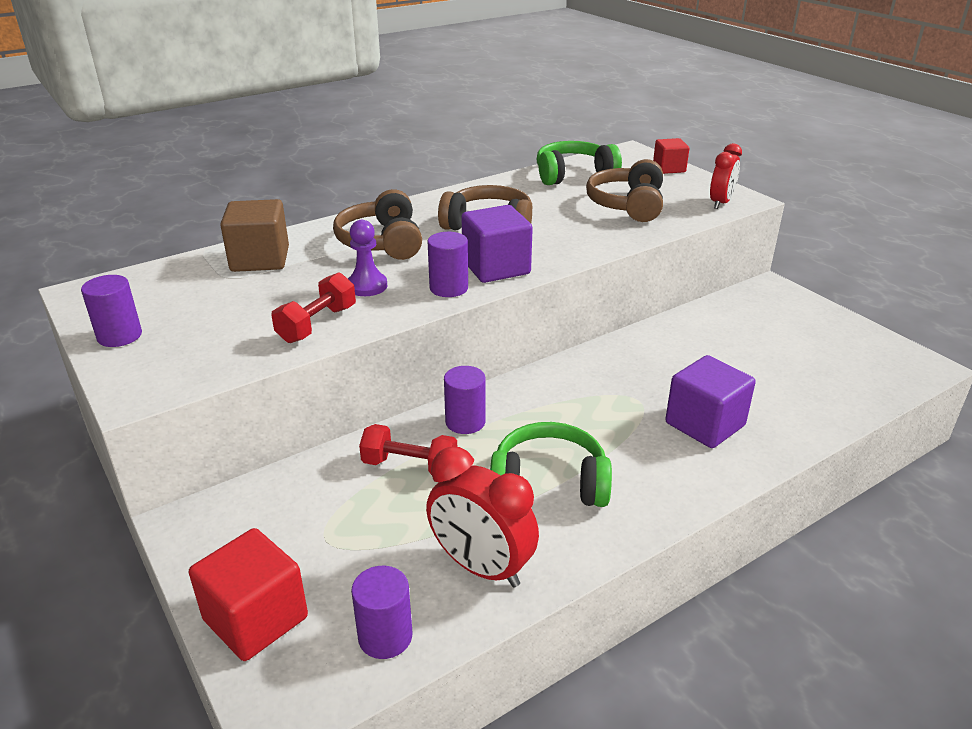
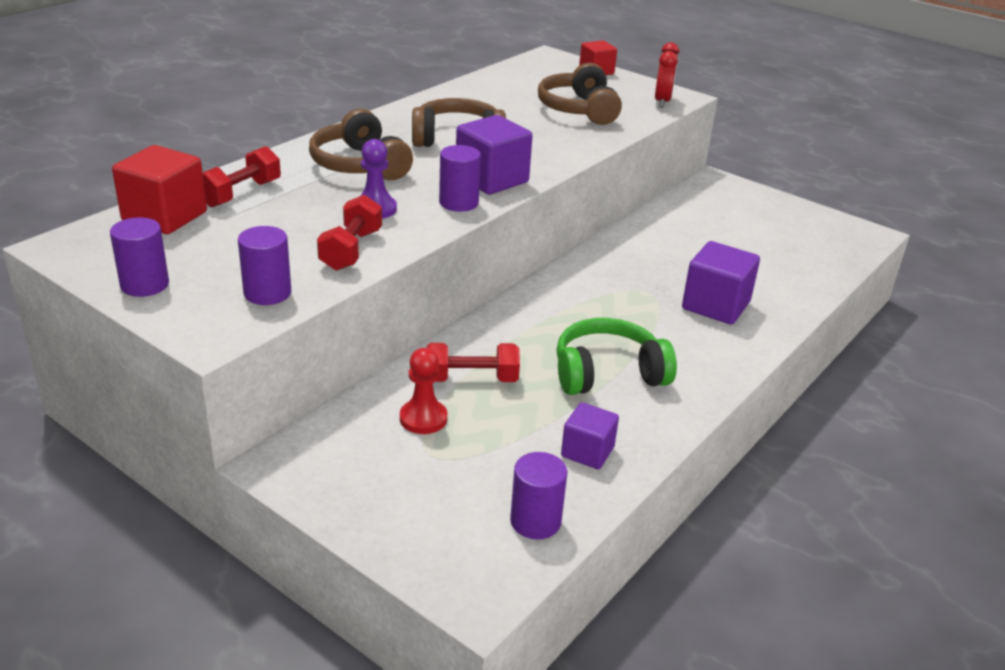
camera: 20 degrees left, 0 degrees up
(256, 619) = (406, 530): red cube -> red cube (165, 216)
(260, 259) = (241, 193): brown cube -> red dumbbell
(340, 500) = (423, 418): none -> red pawn
(465, 422) = (501, 333): purple cylinder -> purple cylinder (267, 293)
(481, 567) = (587, 452): red clock -> purple cube
(573, 175) = (509, 84): green headphones -> none

